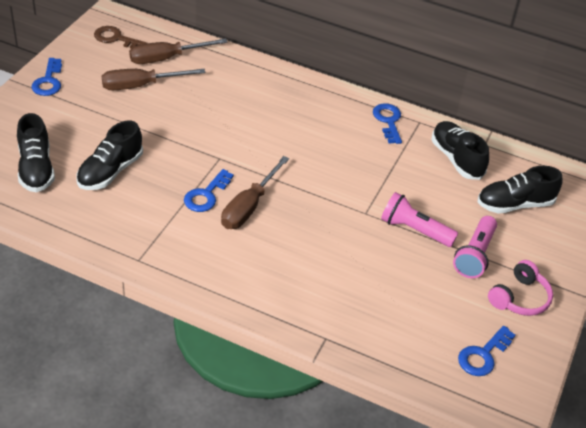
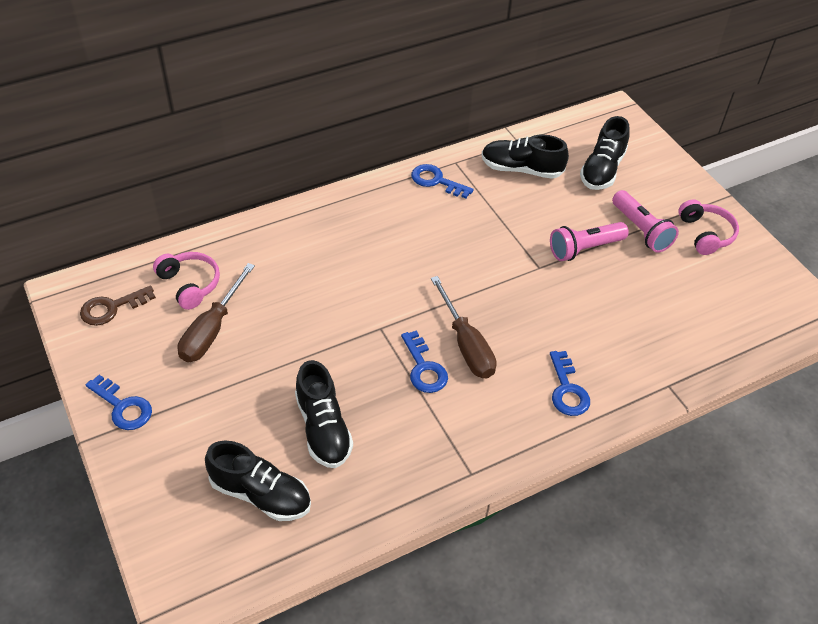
camera: 50 degrees left, 5 degrees up
(166, 58) = (190, 284): brown screwdriver -> pink headphones
(483, 355) = (751, 294): blue key -> blue key (567, 389)

